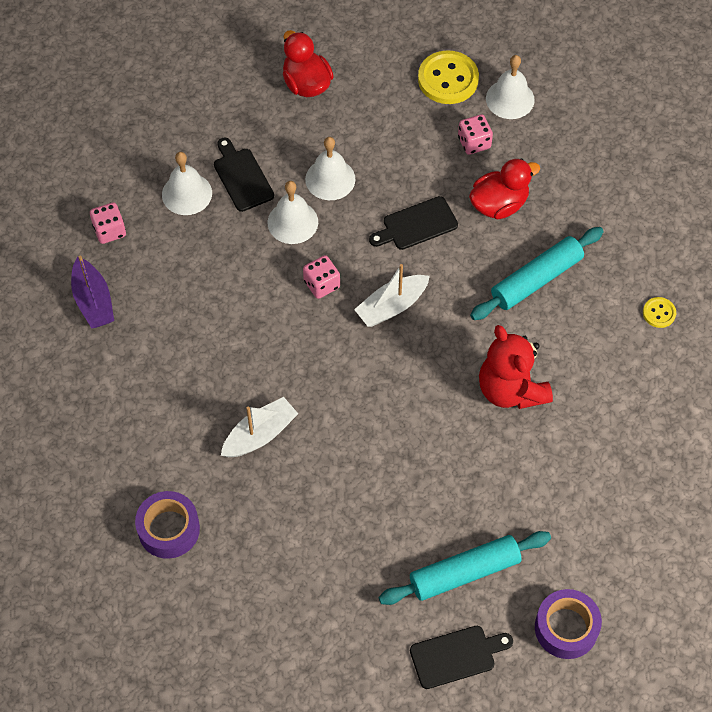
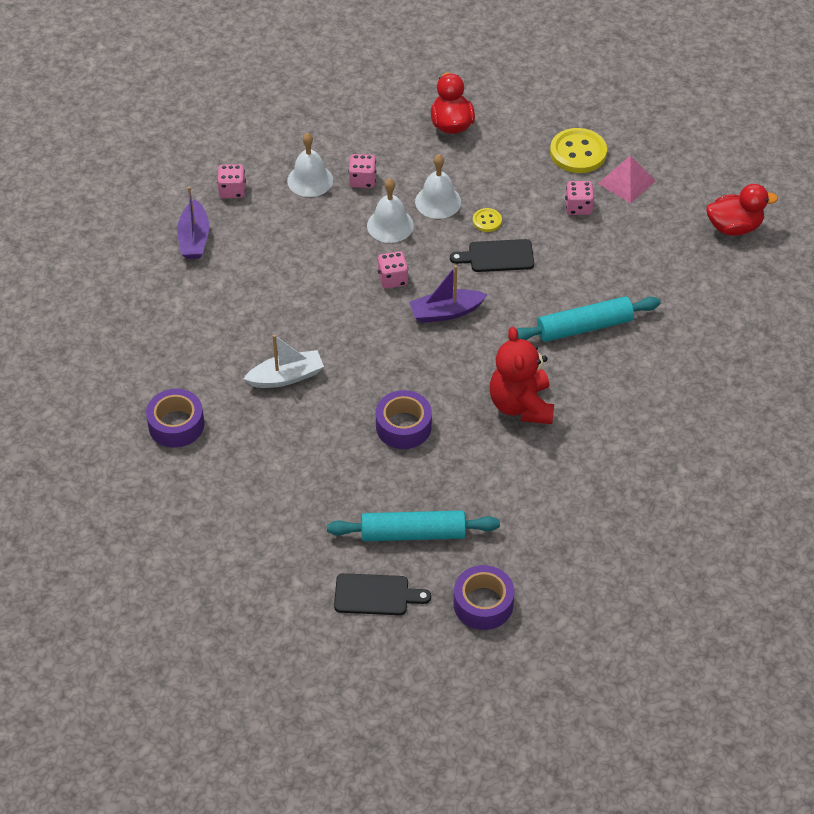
camera: 20 degrees right, 10 degrees down
(242, 177) = (362, 180): black cutting board -> pink dice
(392, 306) = (446, 312): white boat -> purple boat
(404, 453) = (403, 426): none -> purple tape
(499, 204) = (578, 260): red duck -> red duck (734, 227)
(510, 99) = (626, 182): white bell -> pink pyramid
(659, 313) = (684, 384): yellow button -> yellow button (487, 221)

